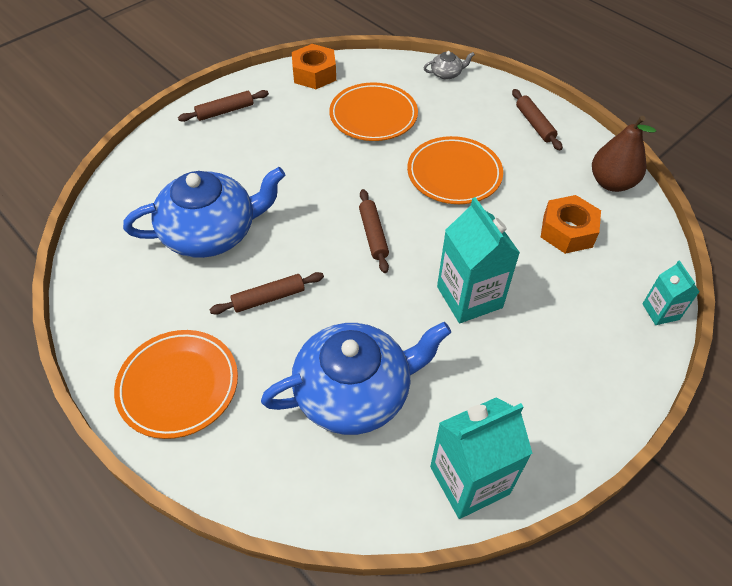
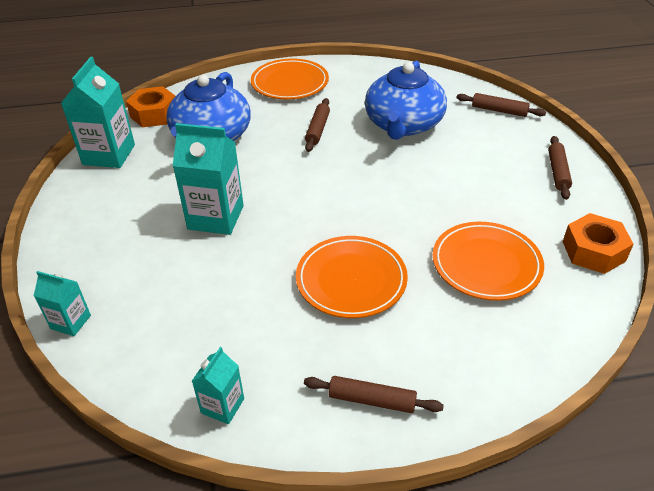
camera: 125 degrees right, 10 degrees down
(373, 235) = (326, 196): brown rolling pin -> brown rolling pin (499, 110)
(446, 74) = (532, 370): grey teapot -> none
(567, 231) = (207, 318): orange nut -> orange nut (154, 114)
(611, 183) = (222, 406): brown pear -> turquoise carton

